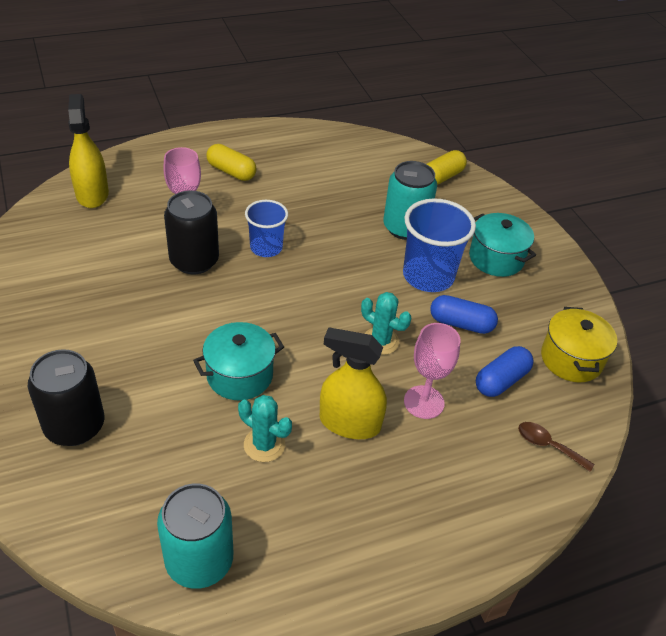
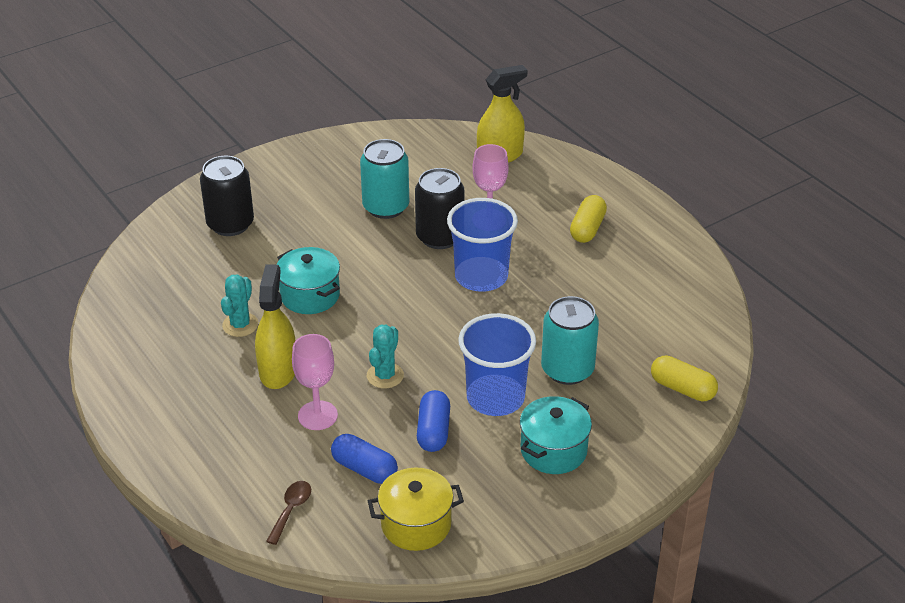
camera: 80 degrees right, 5 degrees down
(199, 561) = (128, 314): turquoise can -> turquoise can (386, 207)
(266, 248) = (481, 277): blue cup -> blue cup, size x1.58

